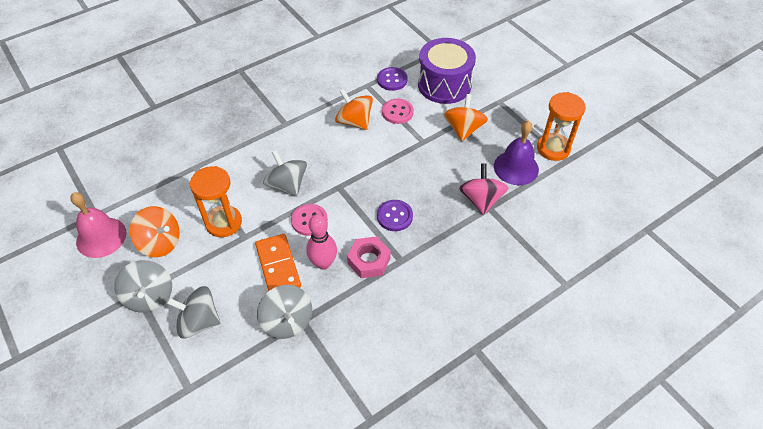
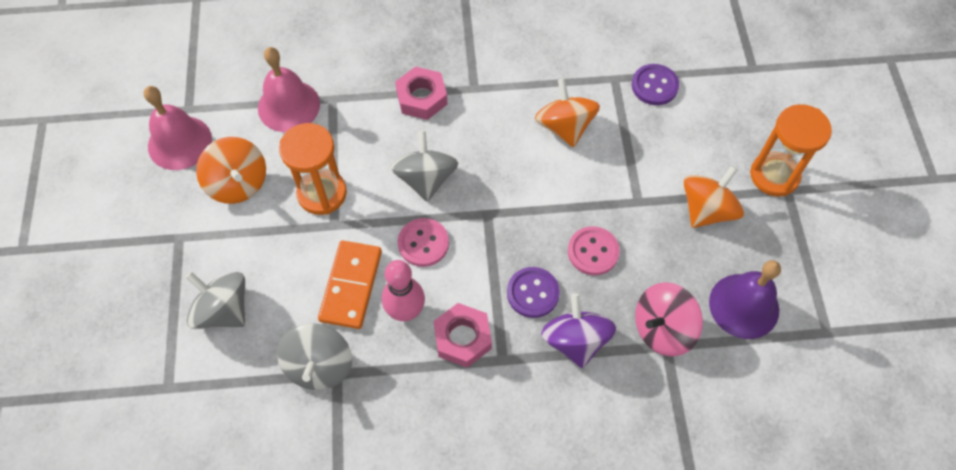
camera: 30 degrees right, 10 degrees up
(149, 296) = (189, 248): grey spinning top -> none
(167, 183) = (289, 106): none -> pink bell
(255, 142) = (422, 98): none -> pink nut
(397, 112) = (631, 140): pink button -> pink button (593, 252)
(436, 229) = (575, 340): none -> purple spinning top
(444, 85) = (724, 127): purple drum -> none
(481, 200) = (662, 329): pink spinning top -> pink spinning top turned 150 degrees counterclockwise
(553, 148) = (819, 303): orange hourglass -> orange hourglass (774, 175)

